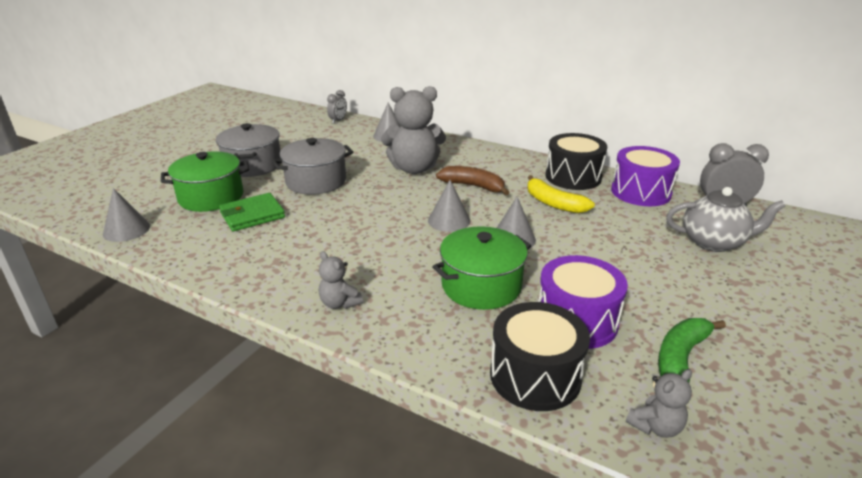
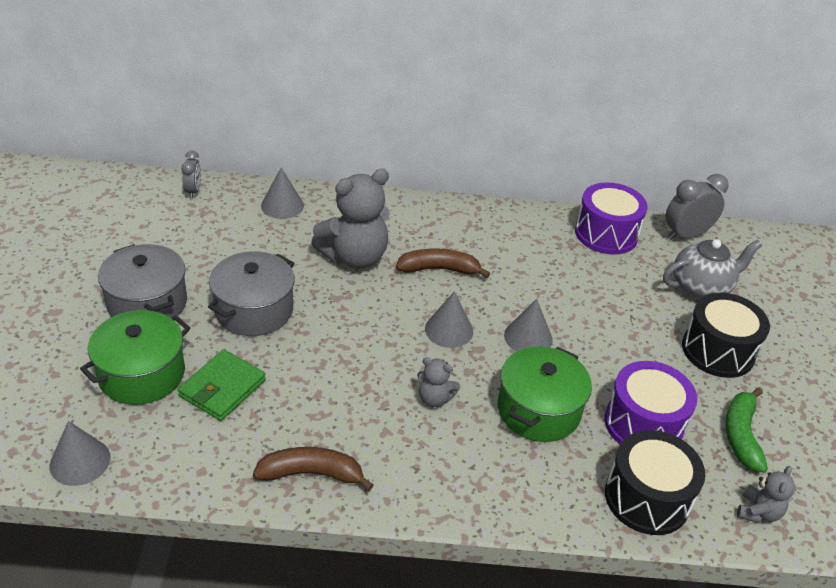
camera: 30 degrees left, 10 degrees up
(261, 276) = (311, 474): none -> brown banana
(339, 303) = (422, 480): grey teddy bear -> grey teddy bear (434, 398)
(553, 203) = (535, 274): yellow banana -> none
(573, 177) = (530, 227): black drum -> black drum (717, 351)

